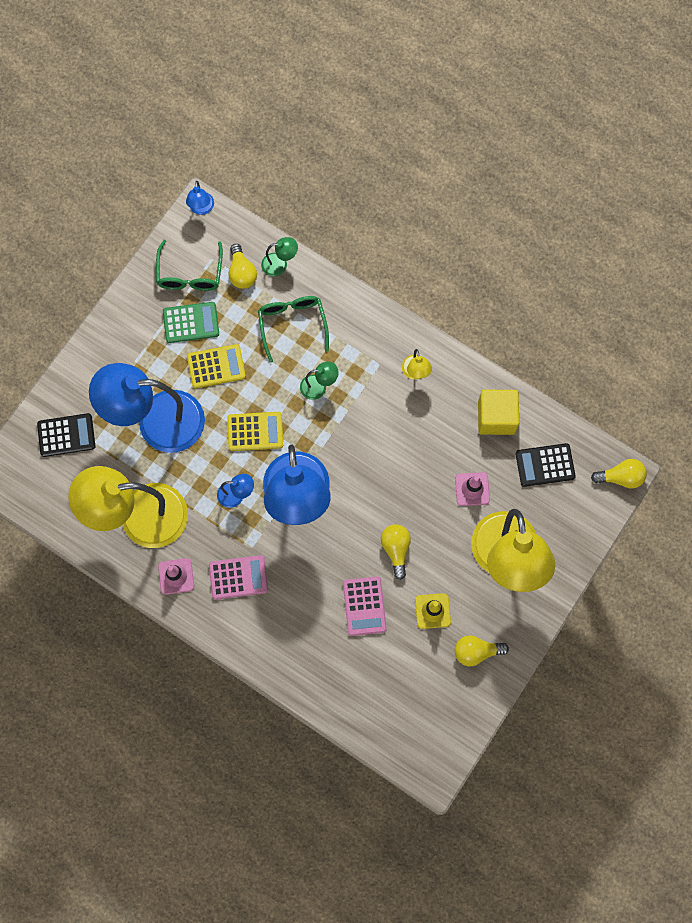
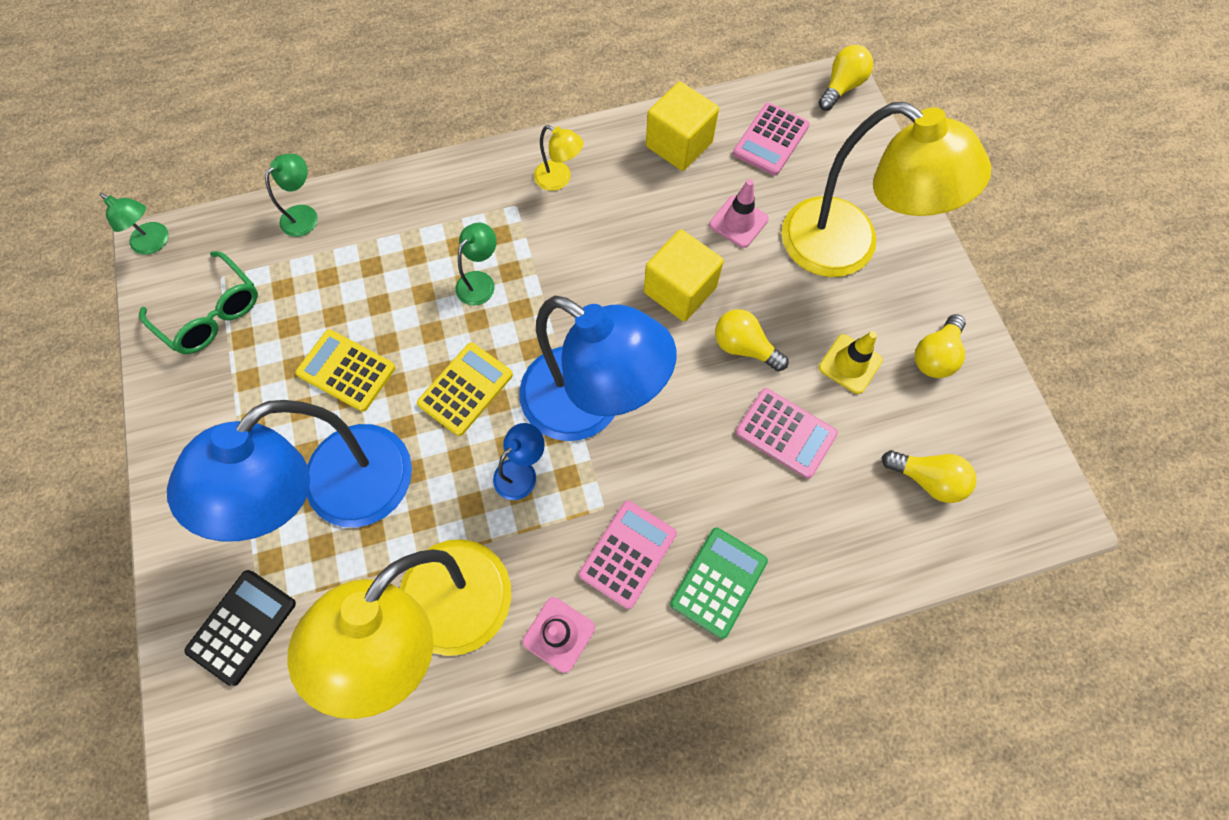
camera: 50 degrees left, 5 degrees down
(191, 323) = (267, 357): green calculator -> green calculator (718, 582)
(201, 208) = (155, 243): blue lamp -> green lamp
(216, 366) = (346, 371): yellow calculator -> yellow calculator turned 90 degrees counterclockwise
(242, 273) = (271, 259): yellow light bulb -> yellow light bulb (926, 479)
(292, 324) = (384, 254): green glasses -> none
(402, 491) = (680, 290): none -> yellow cube
(545, 465) = (770, 140): black calculator -> pink calculator

